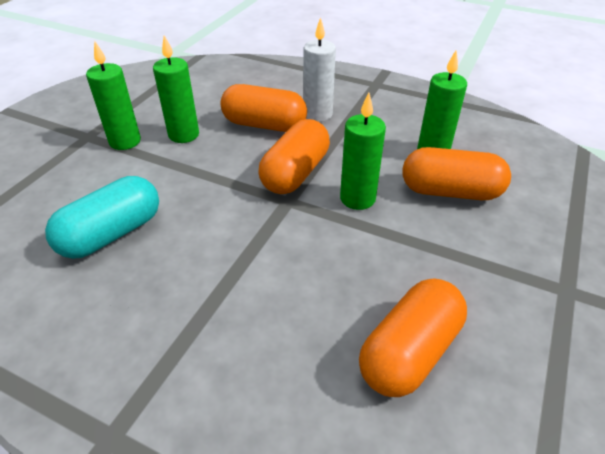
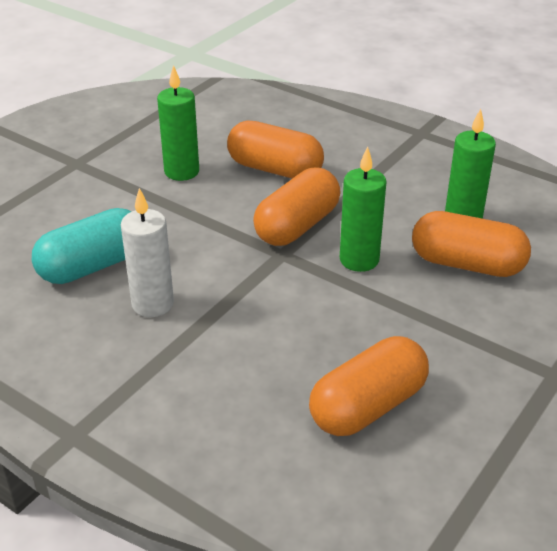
camera: 10 degrees right, 5 degrees down
(125, 141) = (116, 173): green candle -> none
(318, 114) = (340, 163): white candle -> white candle (152, 304)

